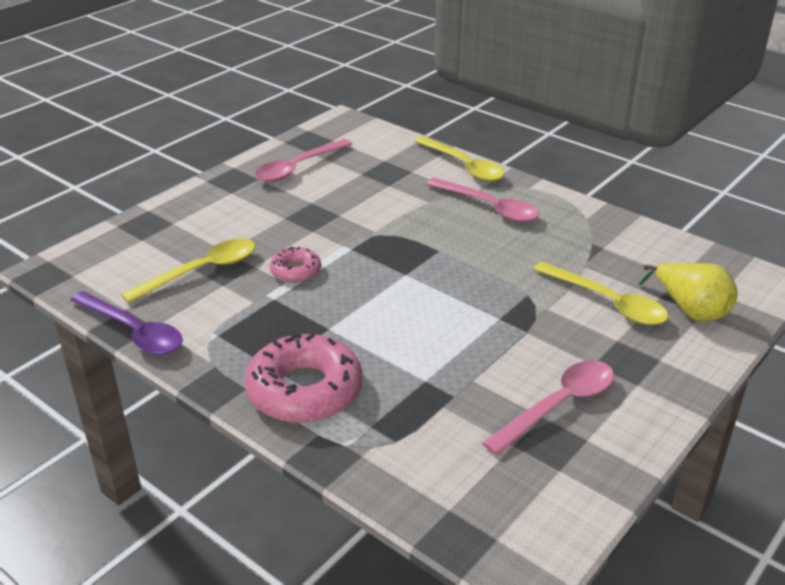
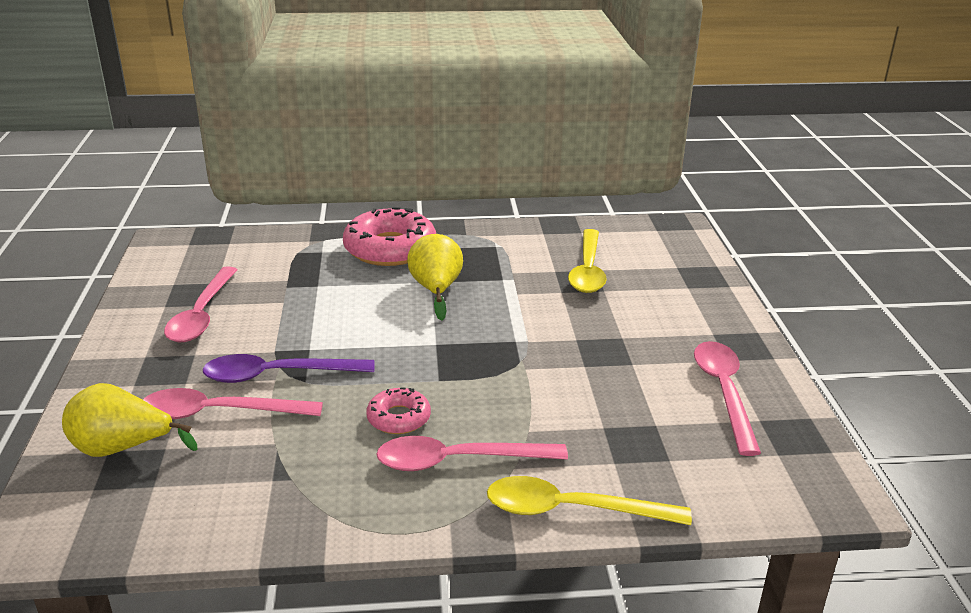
camera: 135 degrees right, 5 degrees down
(133, 331) = (548, 226): purple spoon -> purple spoon (277, 375)
(295, 271) = (525, 303): pink donut -> pink donut (399, 418)
(337, 318) = (436, 290): none -> yellow pear
(607, 302) = (219, 413): yellow spoon -> pink spoon

